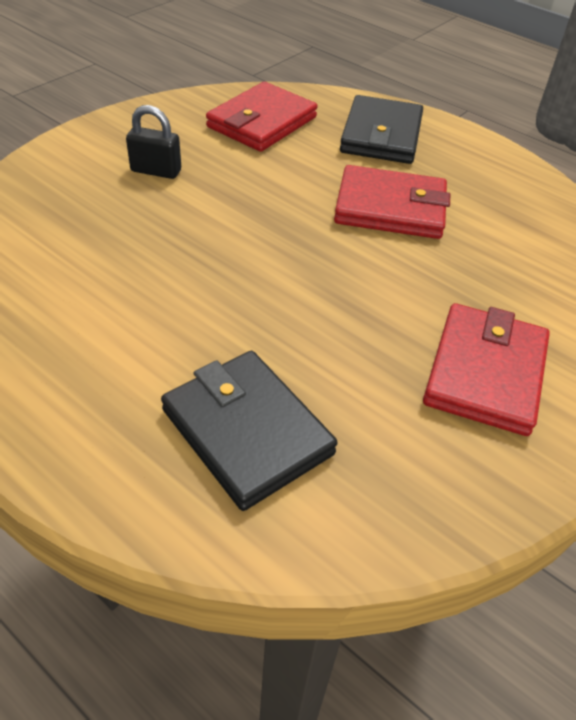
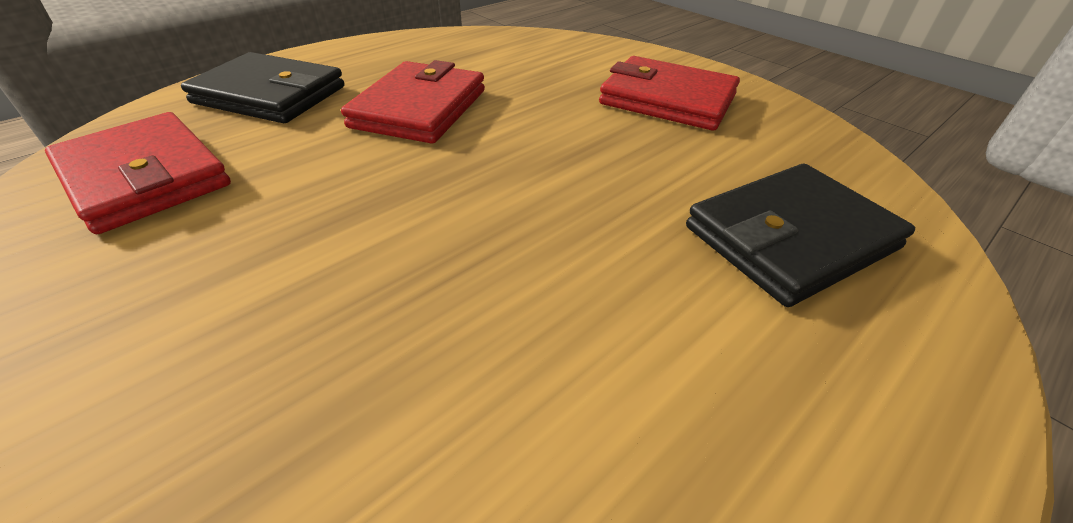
camera: 80 degrees left, 5 degrees down
(156, 171) = (190, 308): black padlock -> none

